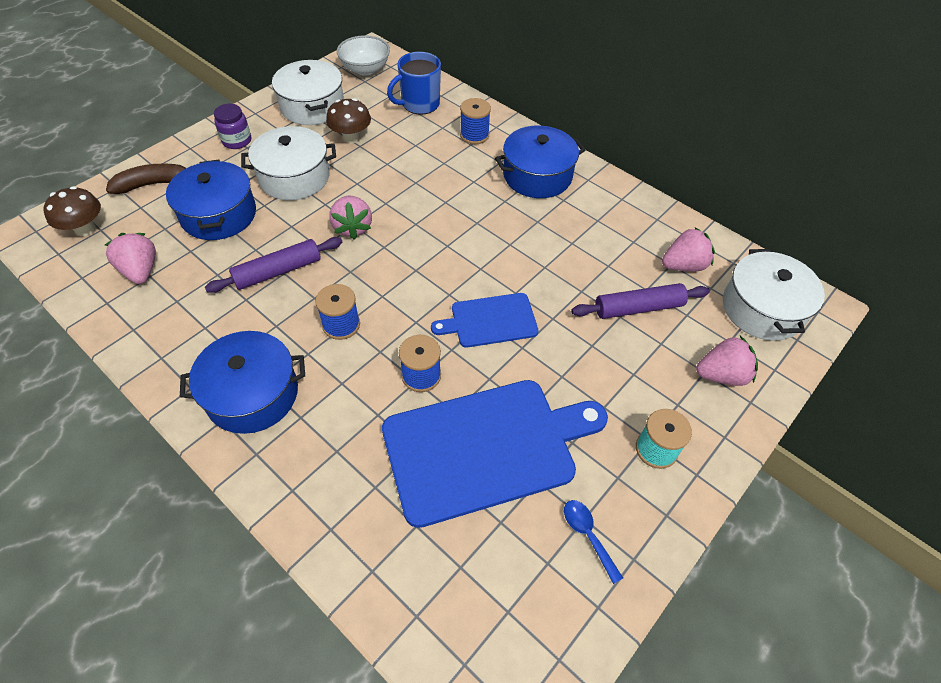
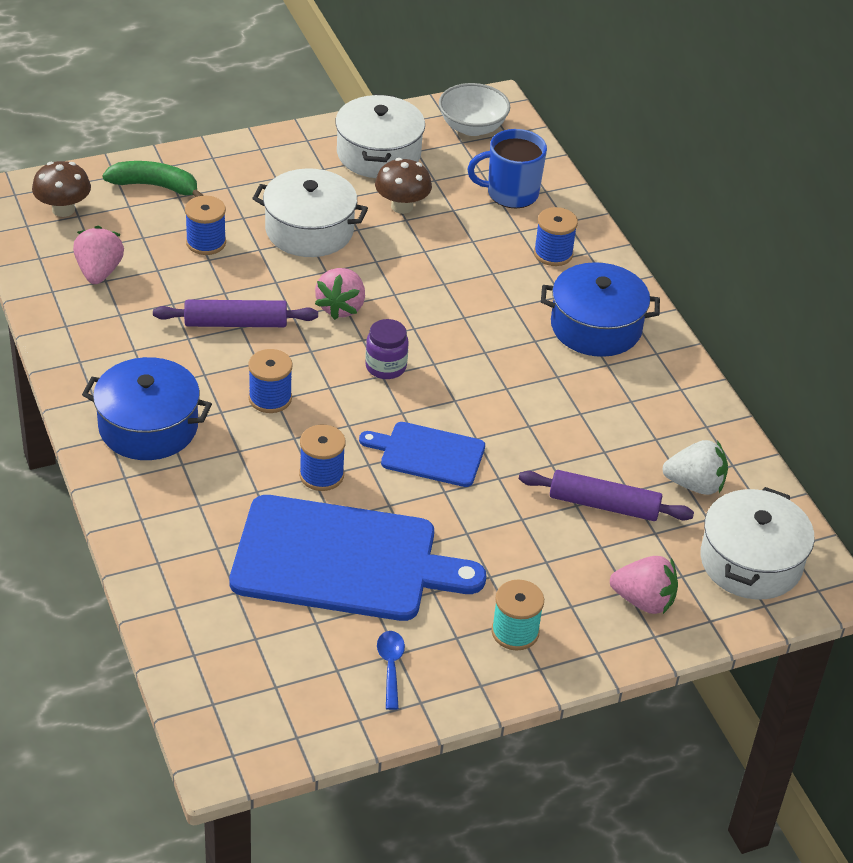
camera: 25 degrees right, 10 degrees down
(154, 184) = (155, 186): brown banana -> green banana
(219, 214) = (206, 242): blue pot -> blue spool
(237, 141) = (268, 166): purple jar -> purple jar (386, 367)
(683, 265) = (695, 485): pink strawberry -> white strawberry

